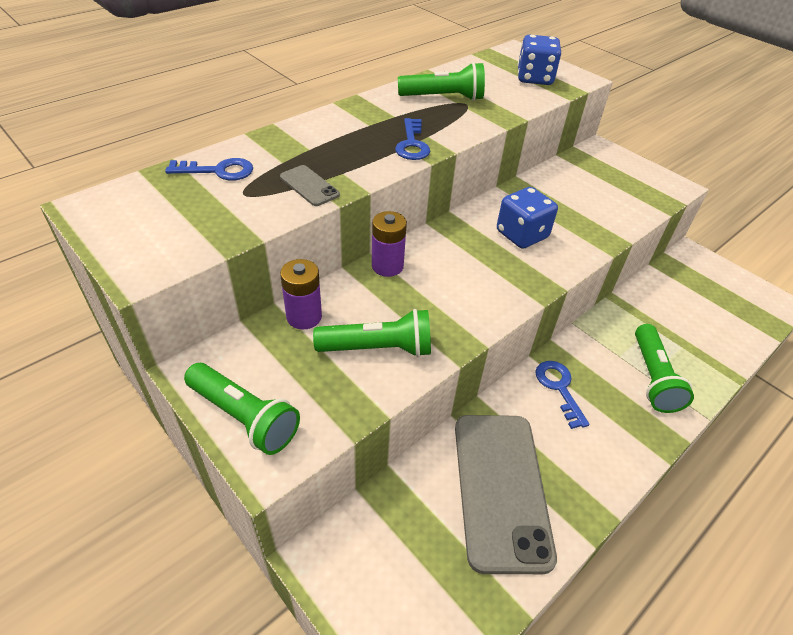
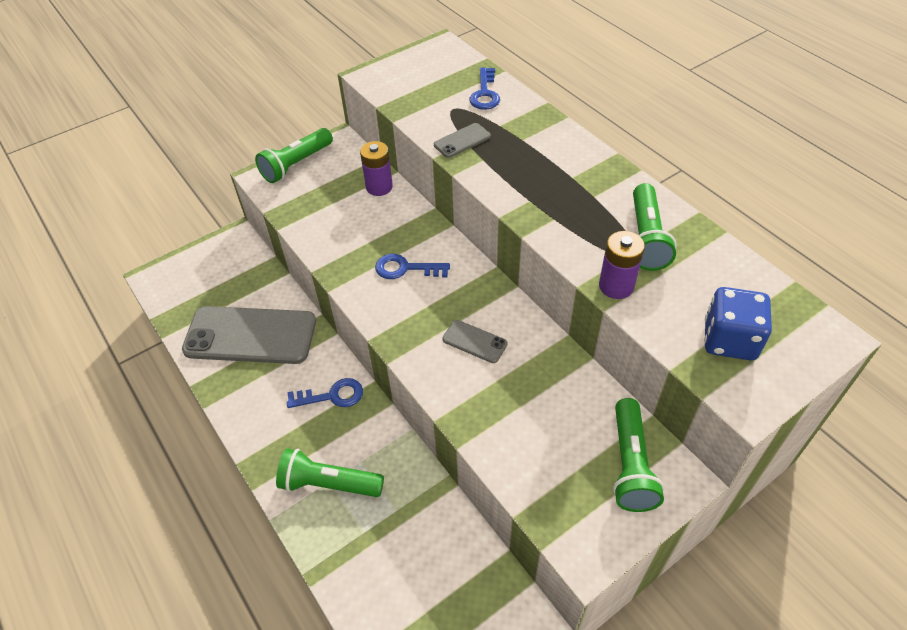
camera: 100 degrees right, 5 degrees up
(378, 348) = (339, 226): green flashlight -> green flashlight (630, 464)
(387, 266) = (433, 235): purple battery -> purple battery (616, 286)
(412, 144) = (535, 205): blue key -> blue key (405, 268)
(522, 235) = (474, 341): blue dice -> grey phone

